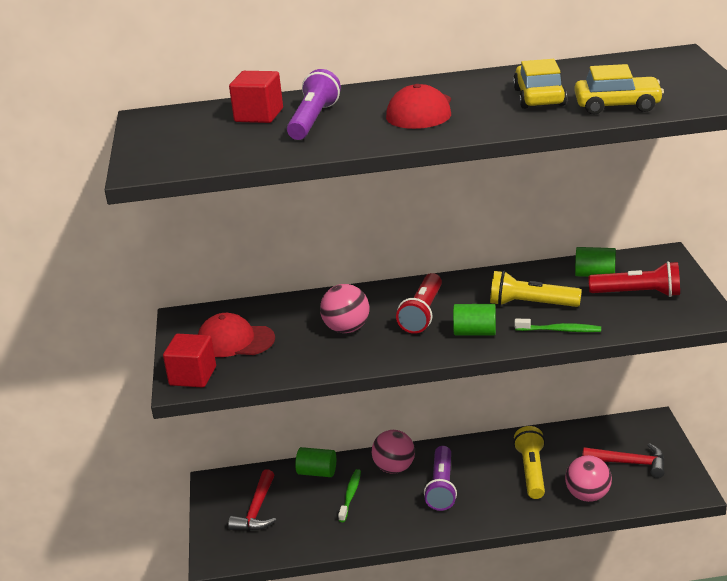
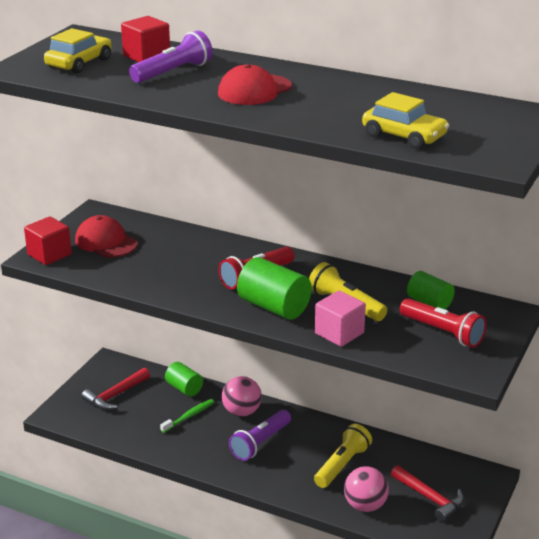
camera: 30 degrees right, 0 degrees up
(346, 329) = (188, 265): pink ball -> none
(475, 332) = (274, 307): green cylinder -> green cylinder, size x1.56
(539, 97) = (358, 109): yellow car -> yellow car (79, 63)
(559, 330) = (339, 333): green toothbrush -> pink cube

